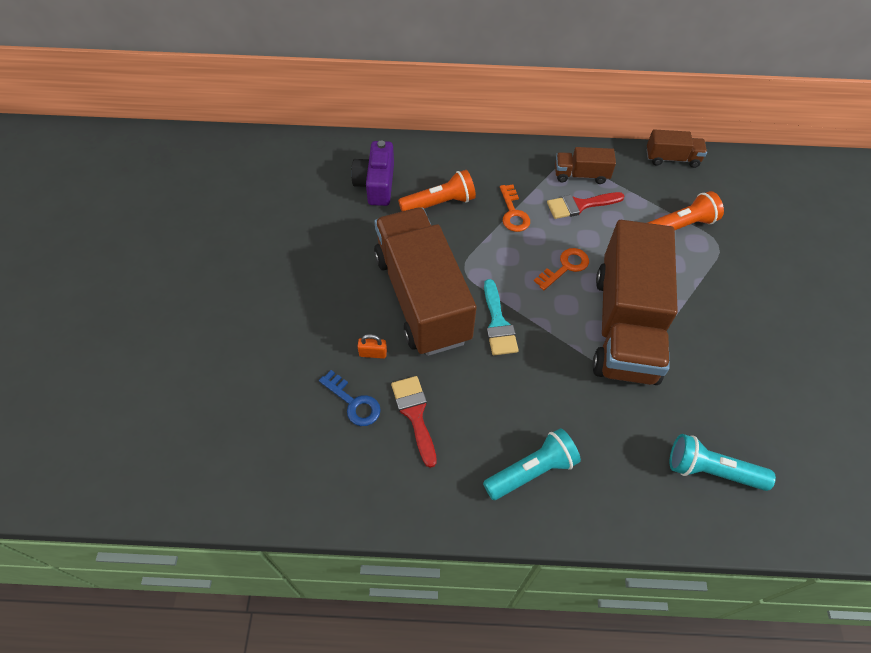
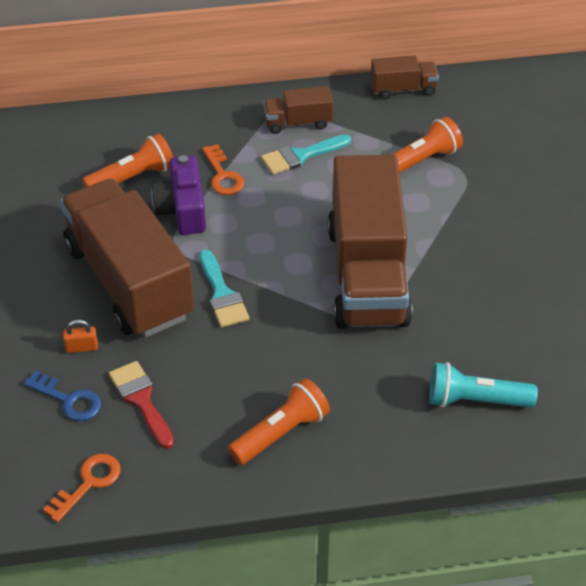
camera: 10 degrees left, 10 degrees down
(376, 184) = (51, 167): purple camera -> purple camera (182, 209)
(532, 471) = (281, 433): turquoise flashlight -> orange flashlight
(565, 267) = (292, 224): orange key -> orange key (88, 483)
(580, 205) = (301, 156): red brush -> turquoise brush

